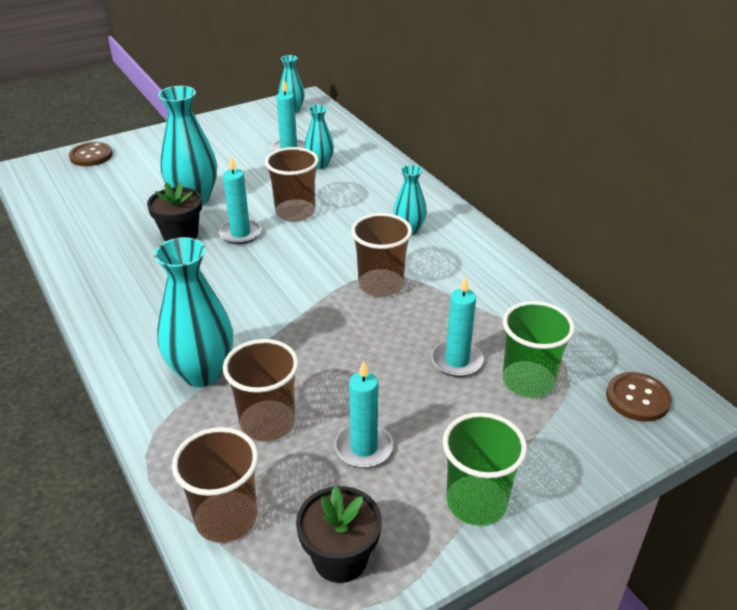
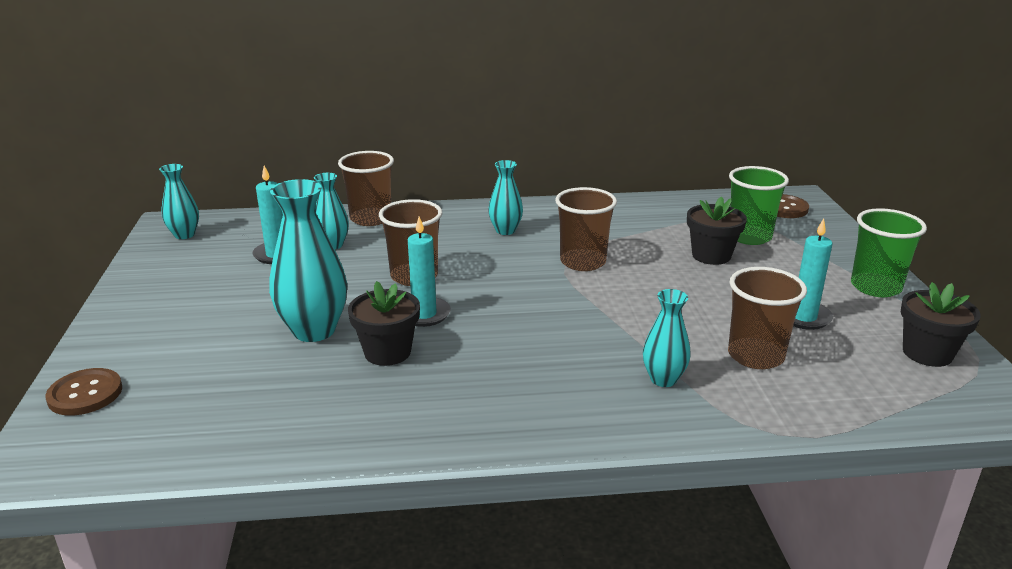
camera: 65 degrees left, 10 degrees down
(202, 373) = (663, 379): turquoise vase -> turquoise vase, size x0.57
(226, 518) = (876, 399): brown cup -> brown cup (370, 218)
(457, 361) = (711, 255): turquoise candle -> black flower pot

